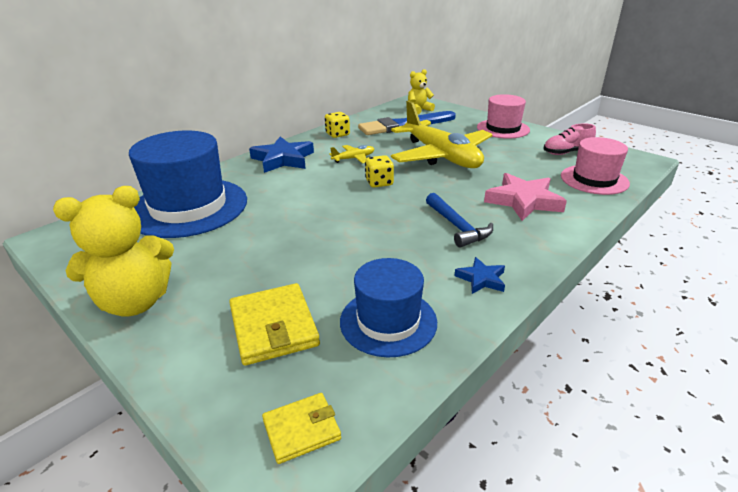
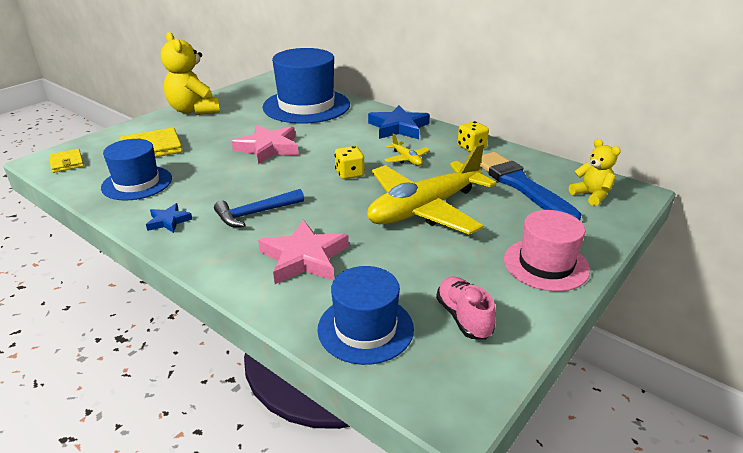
camera: 85 degrees right, 0 degrees up
(307, 227) = (268, 148): none -> pink star
(594, 179) = (365, 328): pink hat -> blue hat

